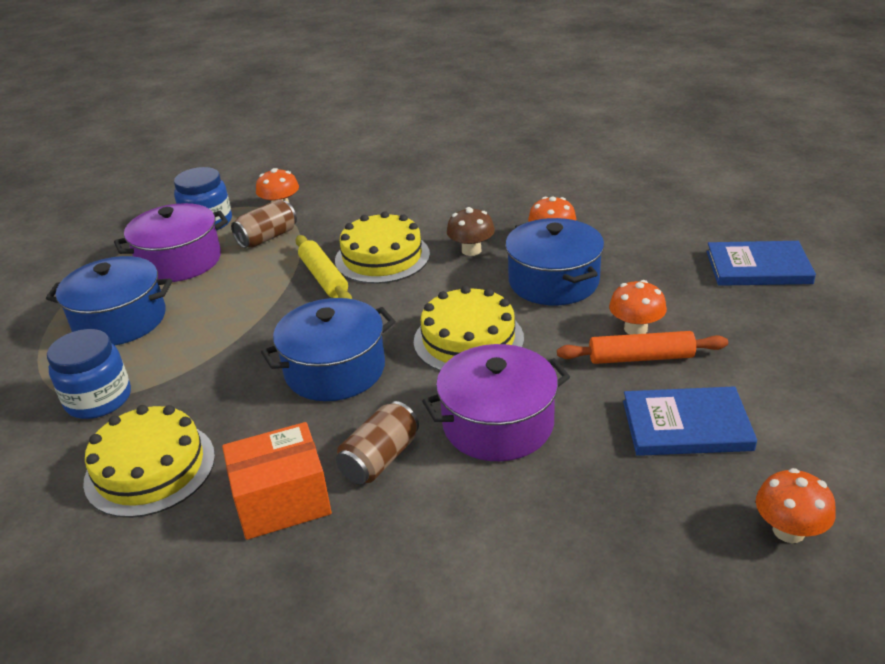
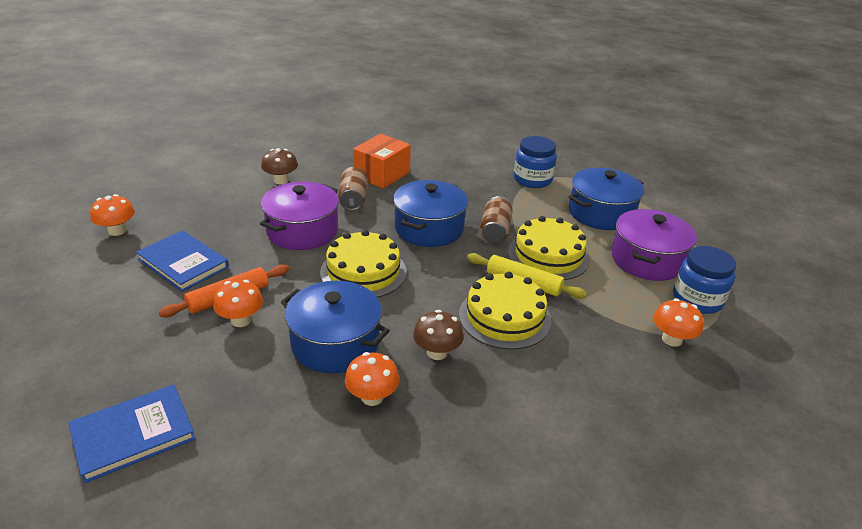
camera: 140 degrees right, 0 degrees up
(150, 468) = (459, 167): yellow cake -> yellow cake (548, 255)
(267, 238) = (624, 302): brown can -> brown can (494, 231)
(460, 557) = (281, 180): none -> brown mushroom
(686, 425) = (183, 263): blue book -> blue book turned 75 degrees clockwise

